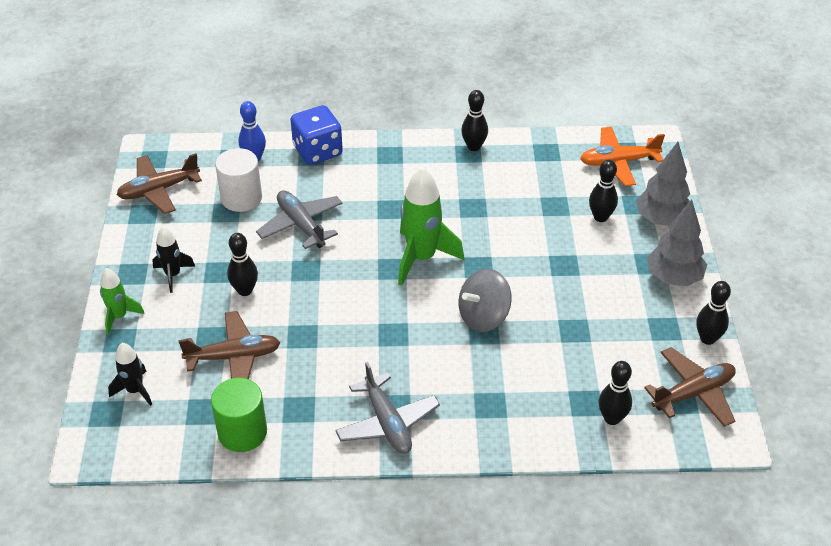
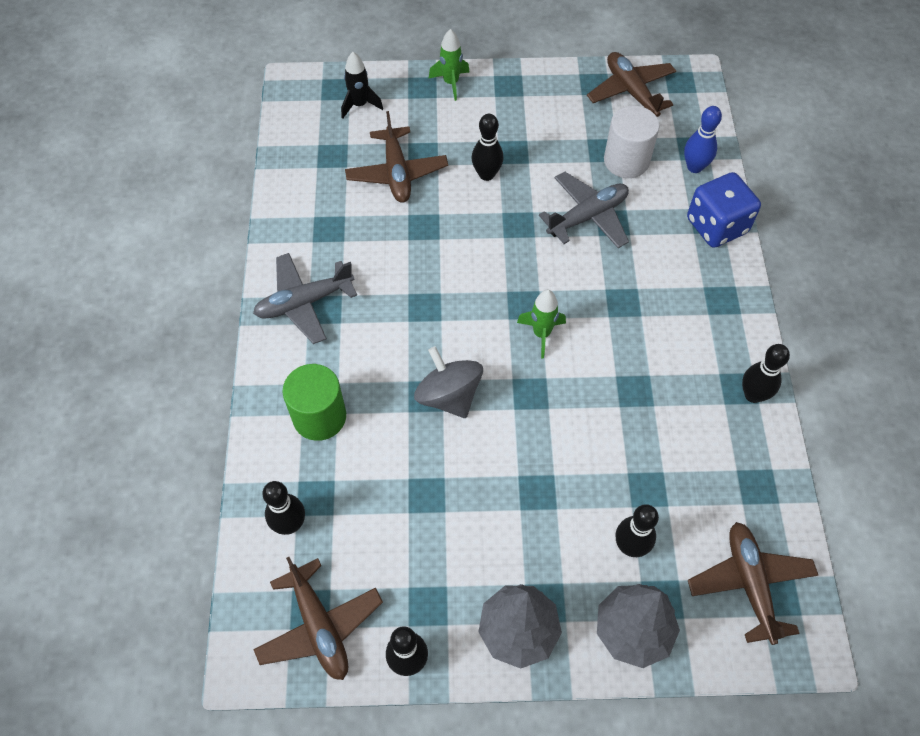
camera: 90 degrees right, 15 degrees up
(173, 275) = (507, 116): black rocket -> none
(242, 432) = (304, 187): green cylinder -> green cylinder (319, 417)
(421, 258) = (541, 334): green rocket -> green rocket, size x0.56
(618, 162) = (750, 584): orange plane -> brown plane

